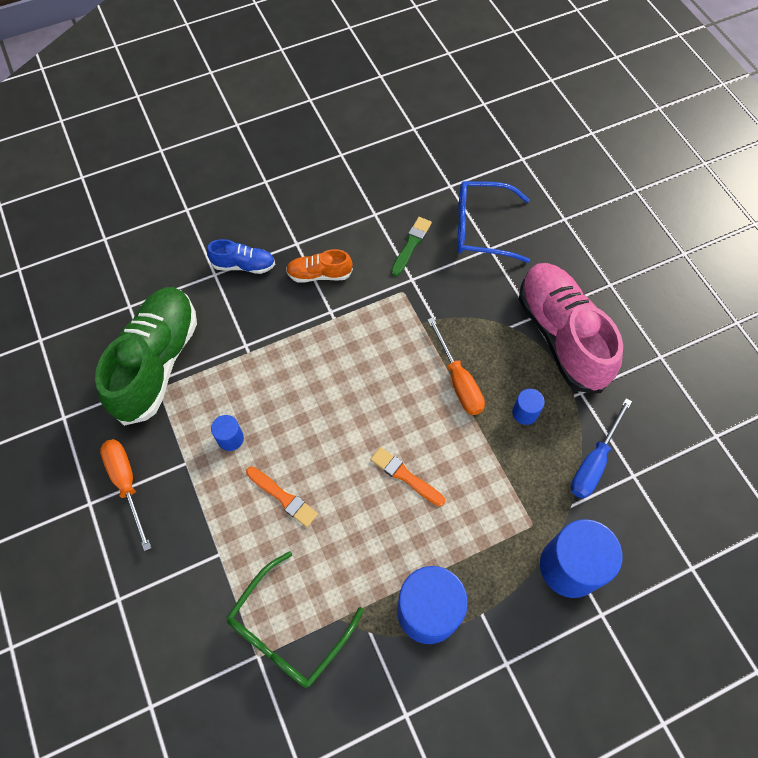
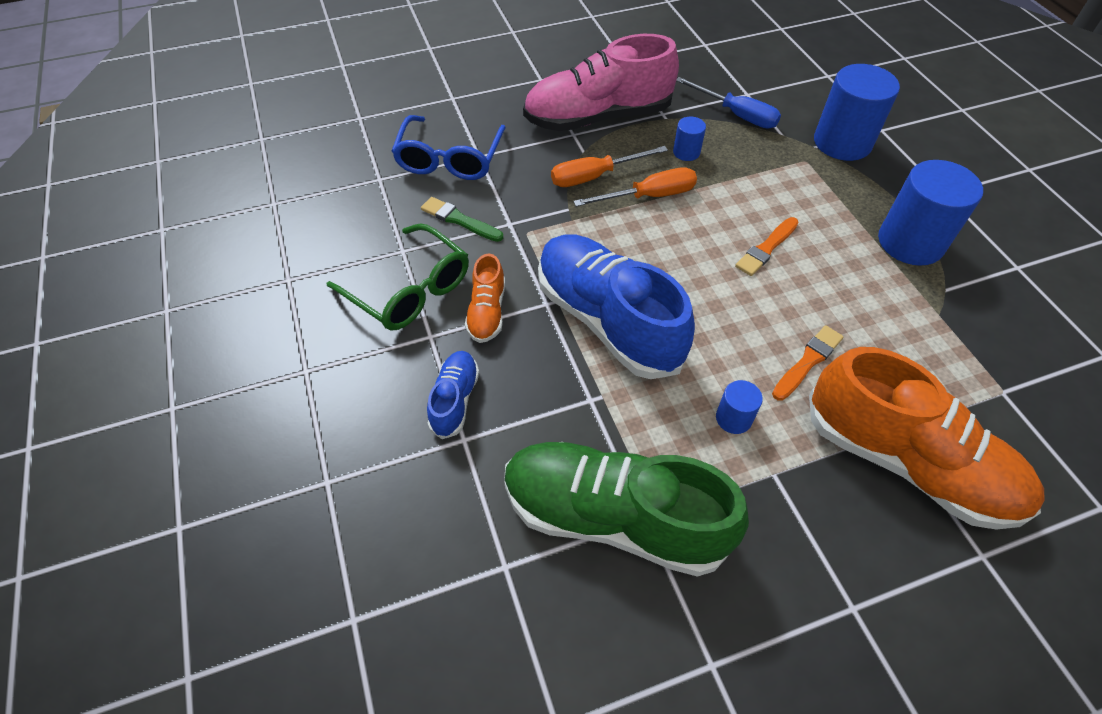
camera: 85 degrees left, 10 degrees down
(127, 484) = (815, 553): orange screwdriver -> orange screwdriver (595, 176)
(192, 559) = (906, 462): none -> orange shoe
(288, 629) = (964, 361): green glasses -> green glasses (409, 290)
(316, 353) = (607, 320): none -> blue shoe

